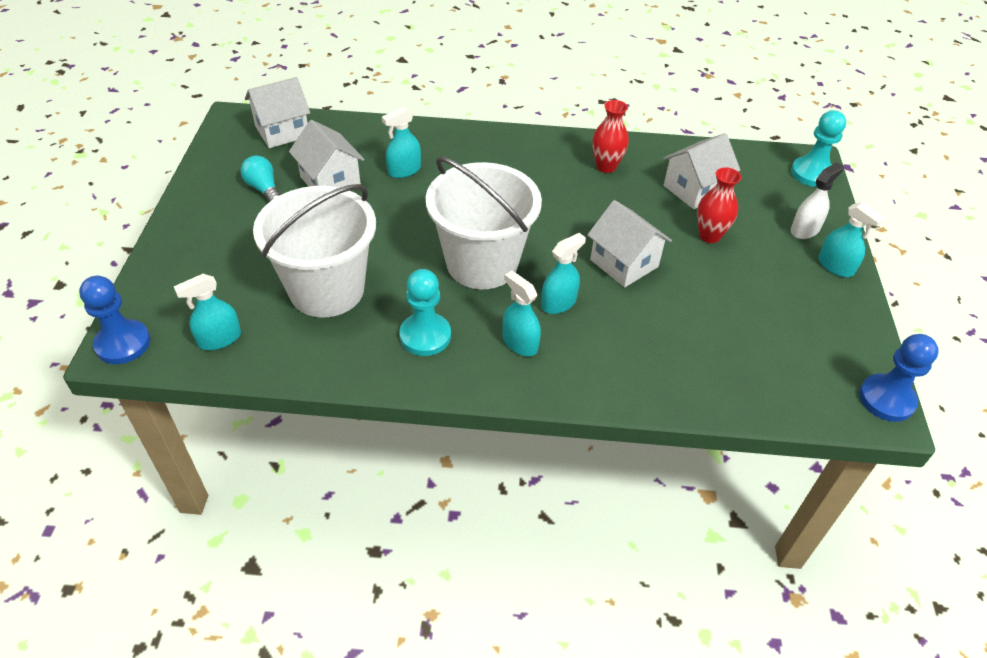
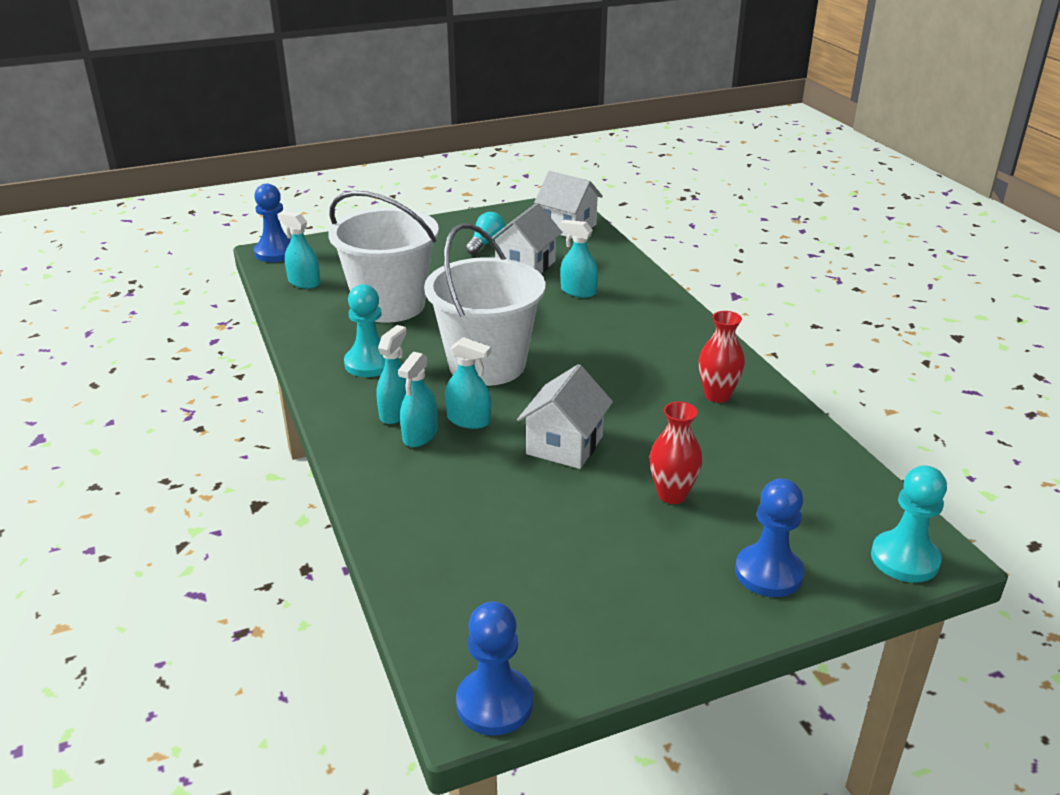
camera: 65 degrees right, 15 degrees down
(694, 189) = (748, 465): white house -> none
(804, 230) = (768, 573): white spray bottle -> blue pawn
(835, 266) = (719, 615): turquoise spray bottle -> turquoise spray bottle (420, 435)

